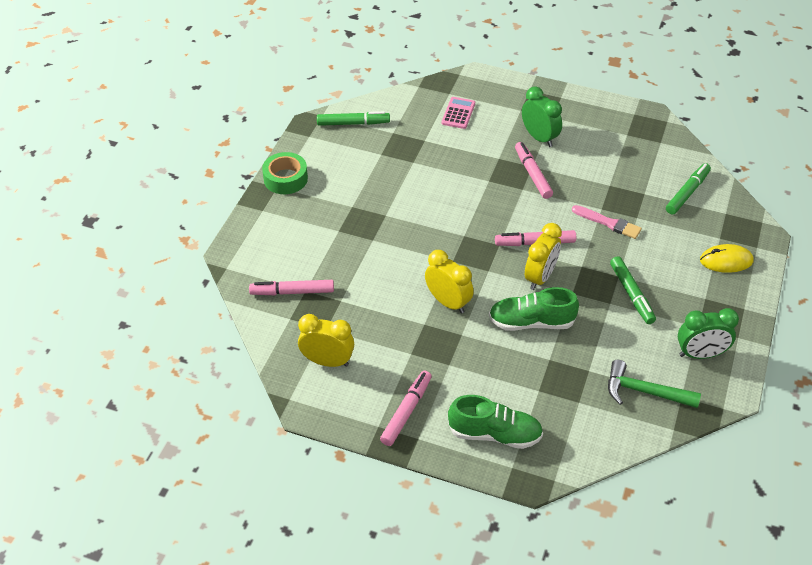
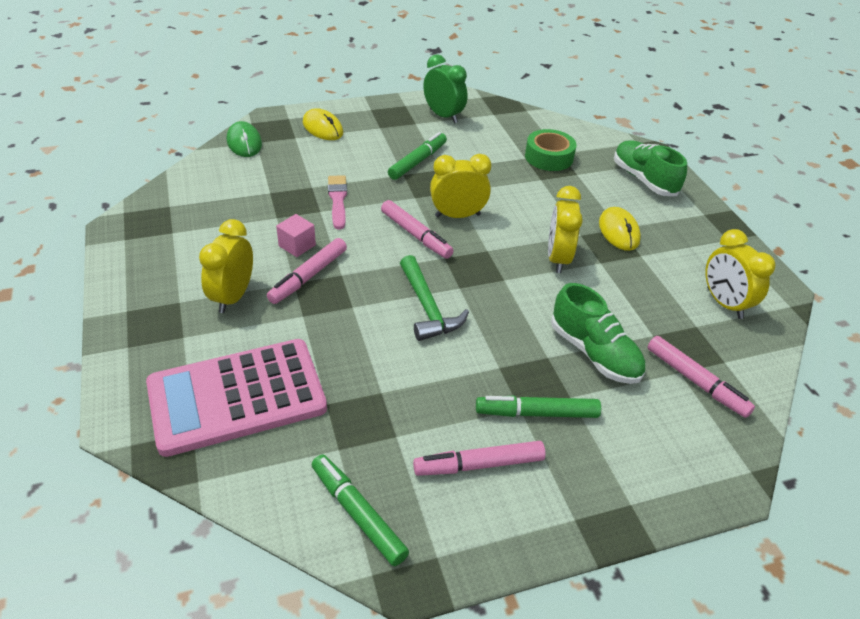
camera: 130 degrees left, 5 degrees down
(285, 178) = (550, 520): green tape -> green tape (549, 157)
(406, 412) = (694, 230): pink marker -> pink marker (480, 465)
(446, 360) = (618, 231): none -> yellow mouse
(458, 113) = (237, 397): pink calculator -> pink calculator, size x2.27
(531, 322) = (516, 201): green shoe -> green shoe (594, 353)
(539, 138) = (233, 297): green clock -> yellow clock
(569, 182) = (297, 245): none -> pink cube
(644, 391) = (511, 129): green hammer -> green hammer (427, 308)
(687, 193) = (245, 168): green marker -> green marker (537, 413)
(728, 206) = (244, 142): none -> green mouse

